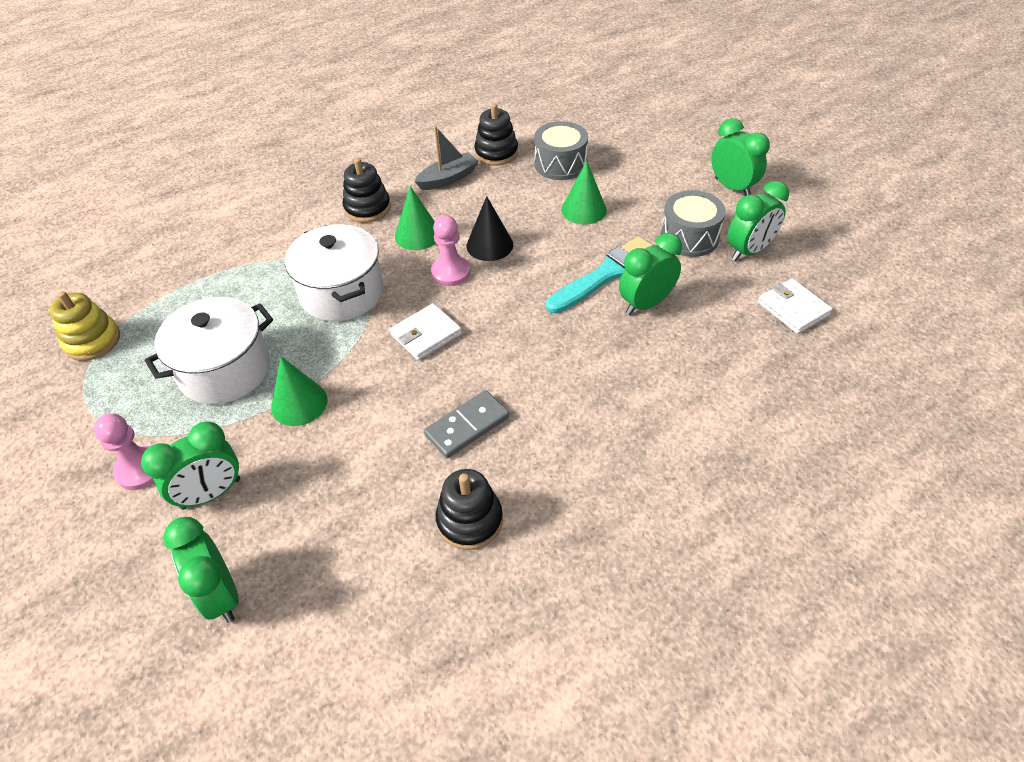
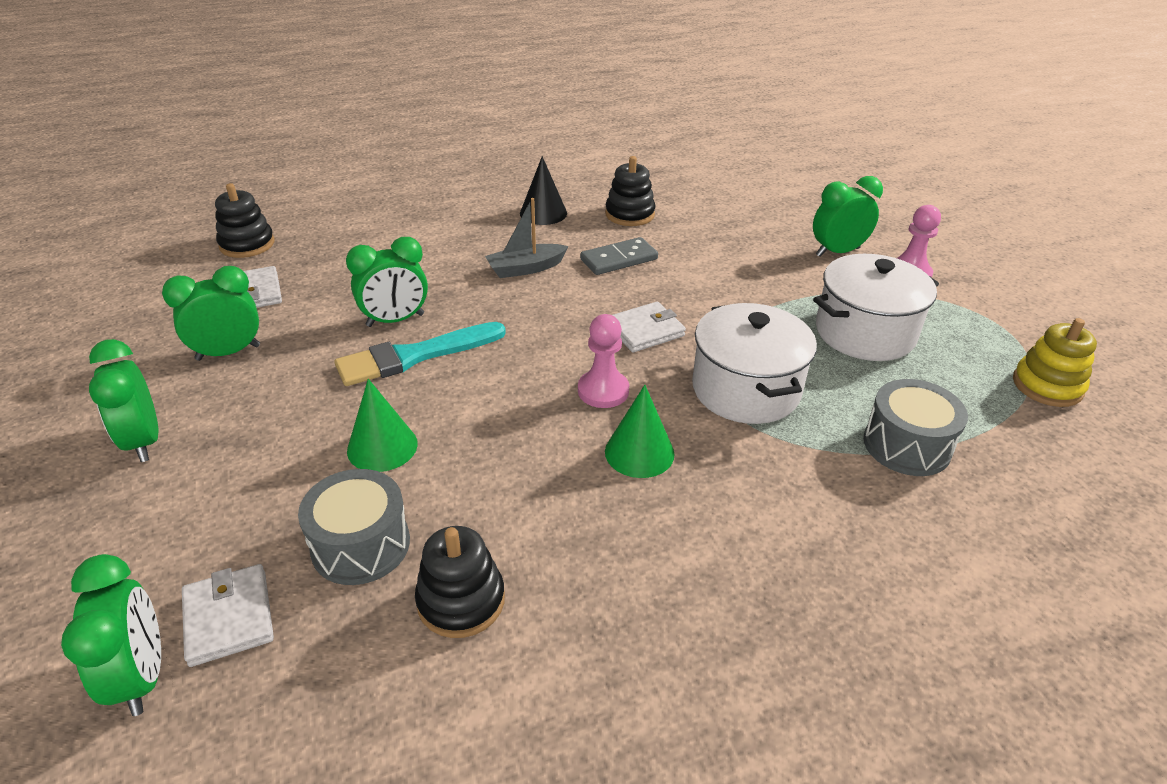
camera: 170 degrees left, 10 degrees down
(221, 595) = (807, 208): green clock -> green clock (141, 676)
(299, 403) = (776, 295): green cone -> none
(367, 208) = (717, 517): black stacking toy -> black stacking toy (247, 244)
(448, 178) = (570, 553): grey boat -> grey boat (526, 268)
(489, 245) = (541, 418): black cone -> black cone (543, 213)
(600, 131) = (229, 617): none -> white wallet
(689, 237) = (278, 381): grey drum -> grey drum (906, 445)

